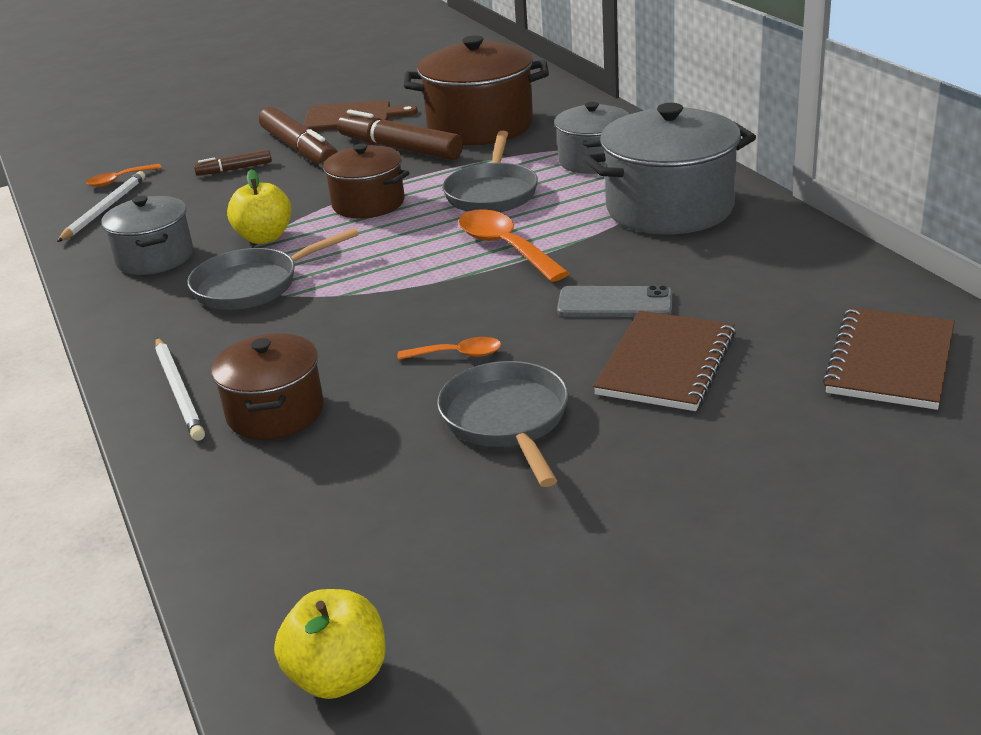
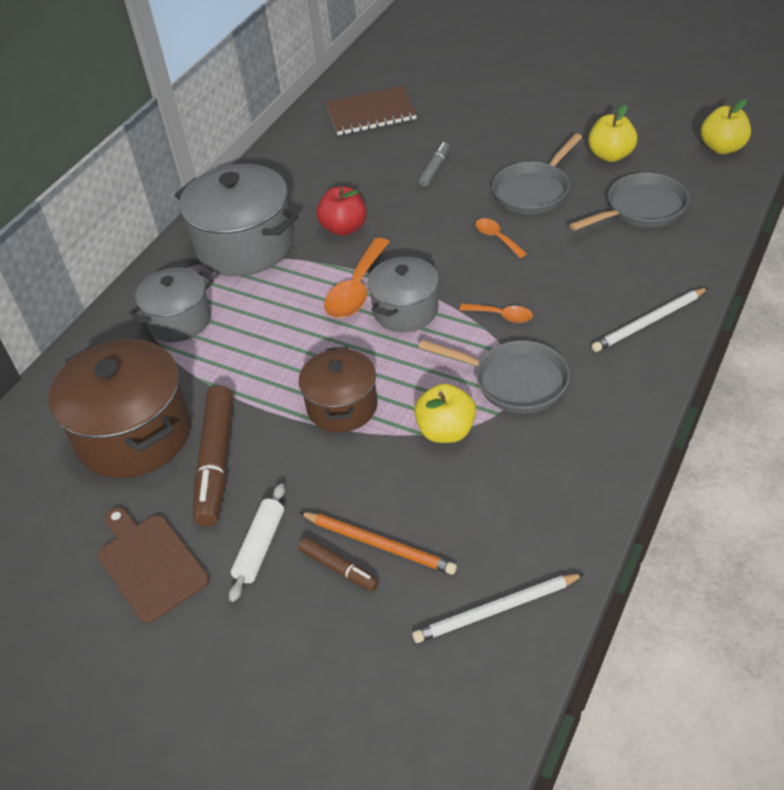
camera: 125 degrees left, 15 degrees up
(119, 180) = (432, 665): orange spoon -> orange spoon (501, 316)
(155, 258) = (535, 479): grey pot -> grey pot (405, 310)
(179, 391) = (649, 322): white pencil -> white pencil turned 150 degrees counterclockwise
(224, 186) = (379, 544): none -> orange pencil
(275, 412) = (618, 269): brown pot -> none
(300, 149) = (260, 547): brown marker -> white rolling pin
(490, 533) = (610, 155): none -> yellow apple
(492, 193) = (275, 344): grey pan -> grey pan (641, 209)
(615, 303) = (389, 211): grey phone -> none
(621, 267) = (344, 228): none -> red apple
(666, 364) = (435, 169): brown notebook -> grey marker

